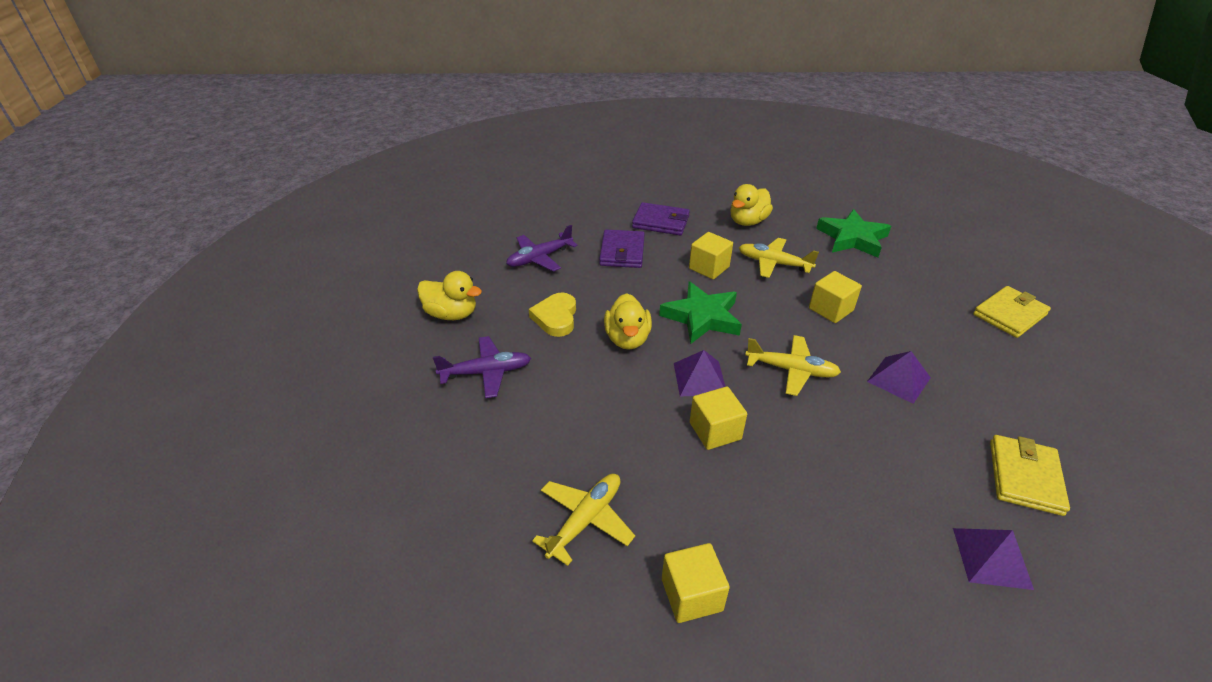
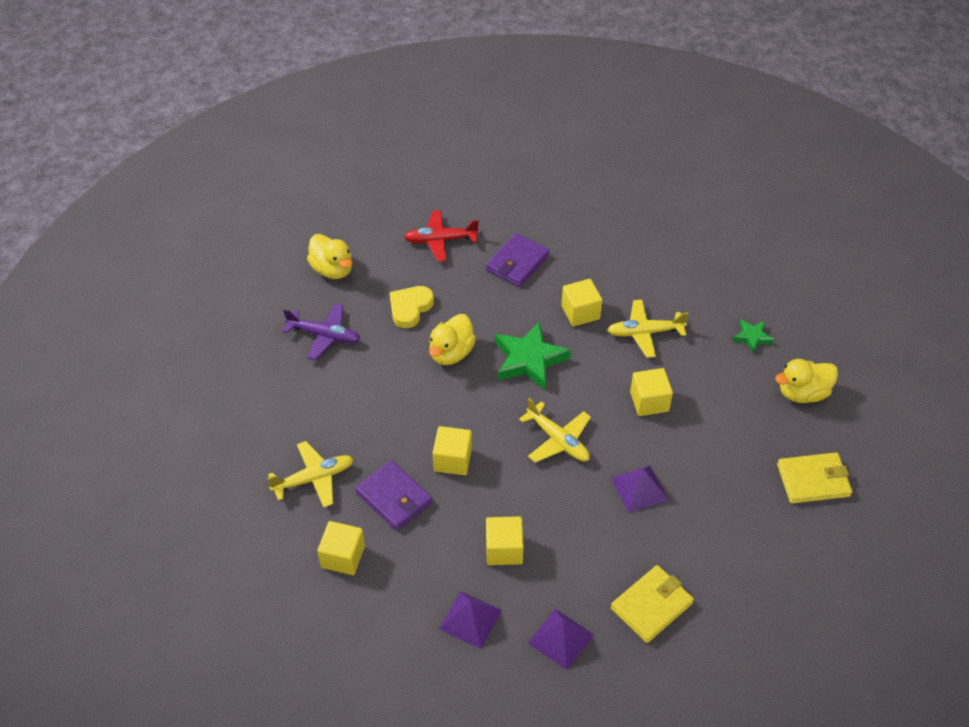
camera: 30 degrees right, 10 degrees up
(539, 258) = (440, 240): purple plane -> red plane
(661, 222) = (581, 242): purple wallet -> purple wallet (394, 497)
(699, 378) = (478, 413): purple pyramid -> purple pyramid (470, 619)
(747, 221) = (666, 275): yellow duck -> yellow duck (802, 393)
(773, 263) = (644, 333): yellow plane -> yellow plane turned 60 degrees counterclockwise
(846, 494) = (504, 549): none -> yellow cube
(852, 238) = (752, 337): green star -> green star, size x0.52

